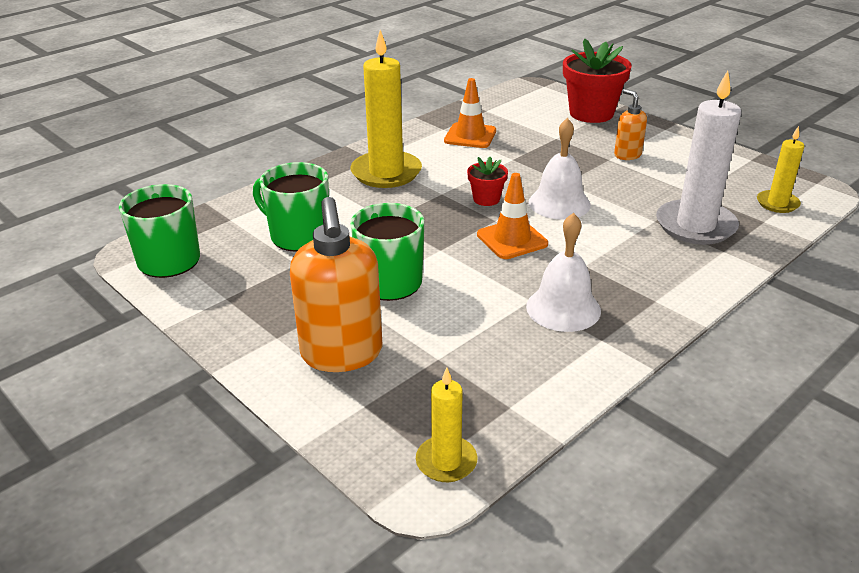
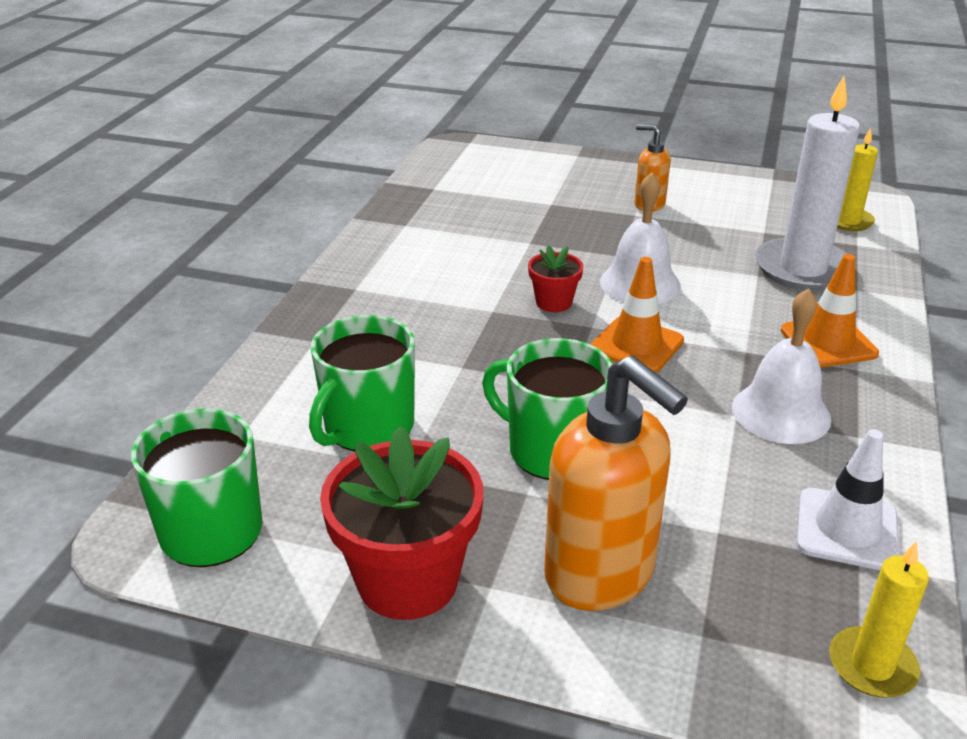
camera: 30 degrees left, 0 degrees up
(299, 236) = (367, 427): green mug -> green mug turned 60 degrees counterclockwise
(386, 173) = (394, 303): yellow candle -> none
(470, 136) = (449, 226): orange traffic cone -> orange traffic cone (828, 342)
(523, 387) = (847, 529): none -> white traffic cone
(591, 113) = (558, 164): red flower pot -> red flower pot (407, 580)

